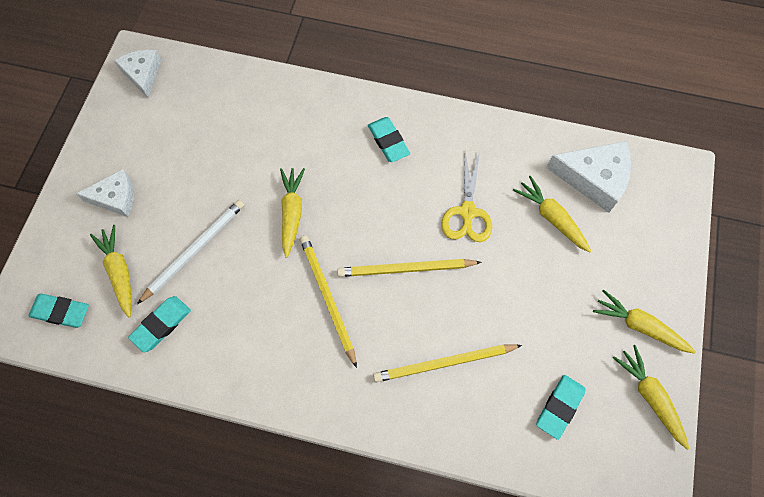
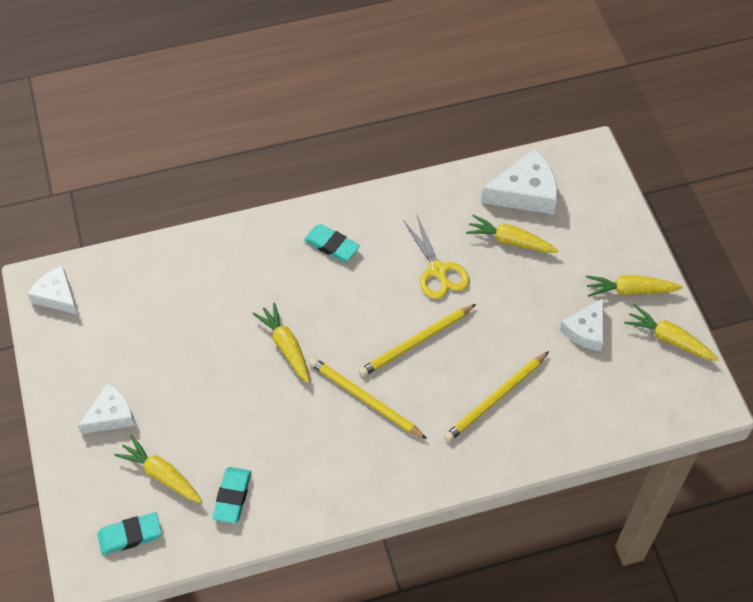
camera: 30 degrees left, 10 degrees down
(195, 250) = (219, 421): white pencil -> none
(559, 407) = (606, 383): turquoise eraser -> none
(571, 343) = (586, 330): none -> white cheese

